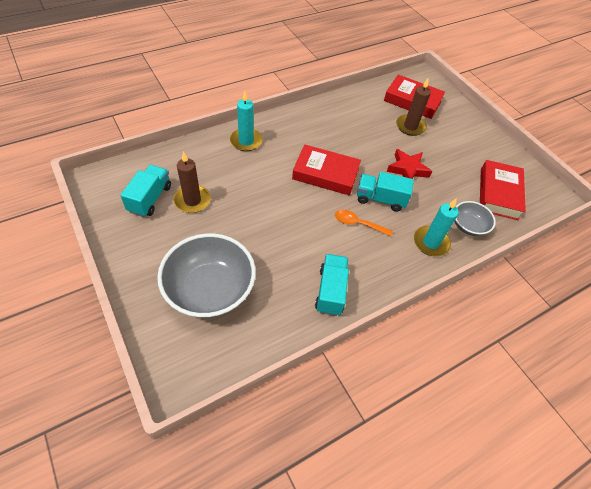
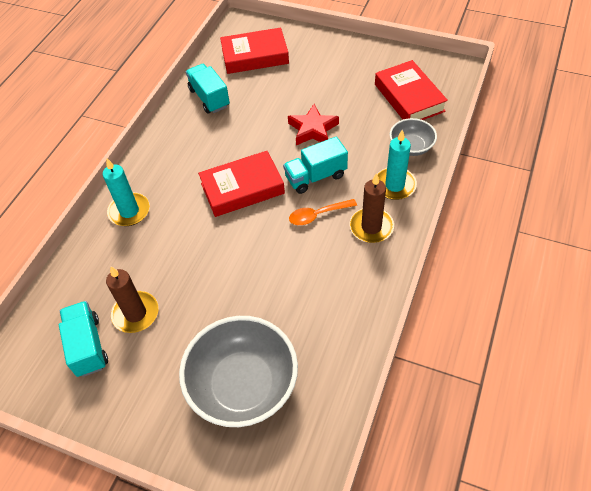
camera: 30 degrees left, 0 degrees up
(331, 291) = (352, 296): turquoise truck -> turquoise truck (209, 98)
(410, 126) = (277, 84): brown candle -> brown candle (371, 227)

